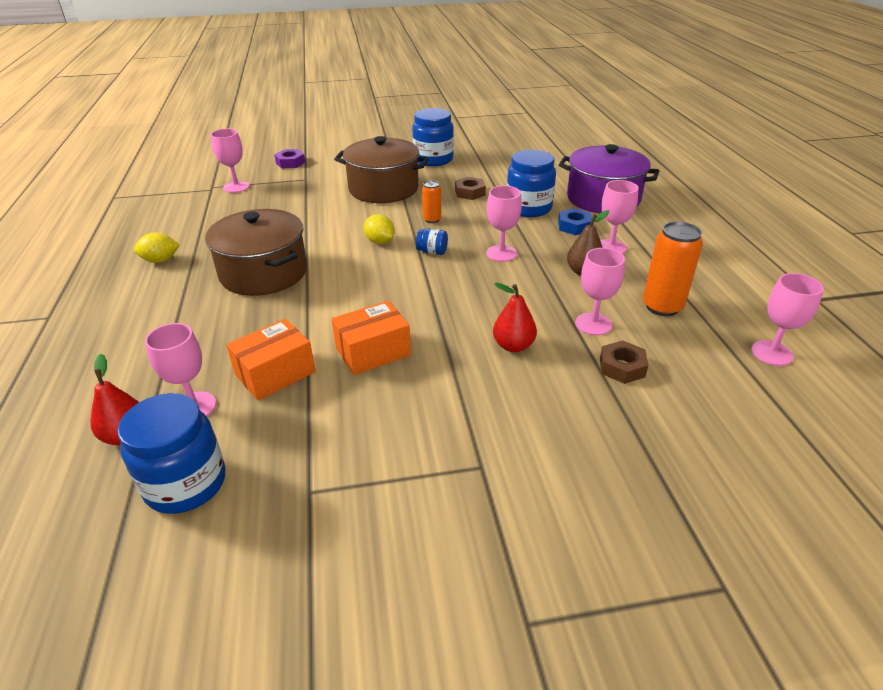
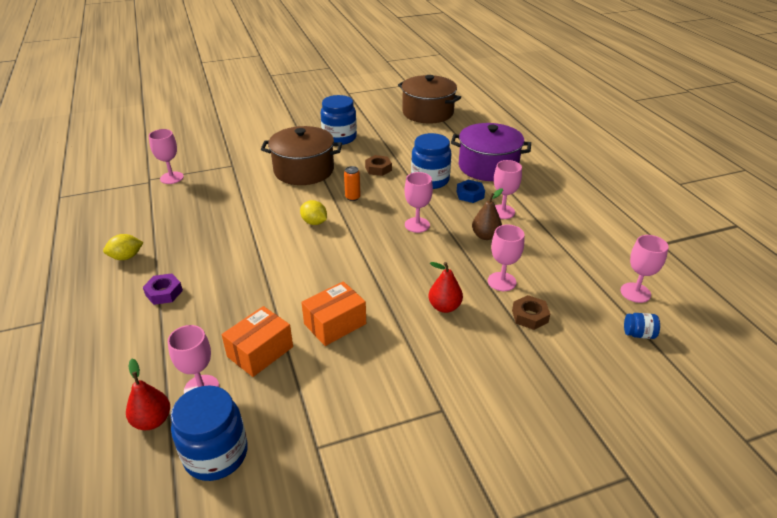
camera: 10 degrees left, 0 degrees up
(264, 273) = (222, 260): brown pot -> brown pot (428, 112)
(290, 163) = (213, 149): purple nut -> purple nut (164, 293)
(432, 252) = (360, 228): blue jar -> blue jar (638, 334)
(662, 307) = (550, 261): orange can -> none

